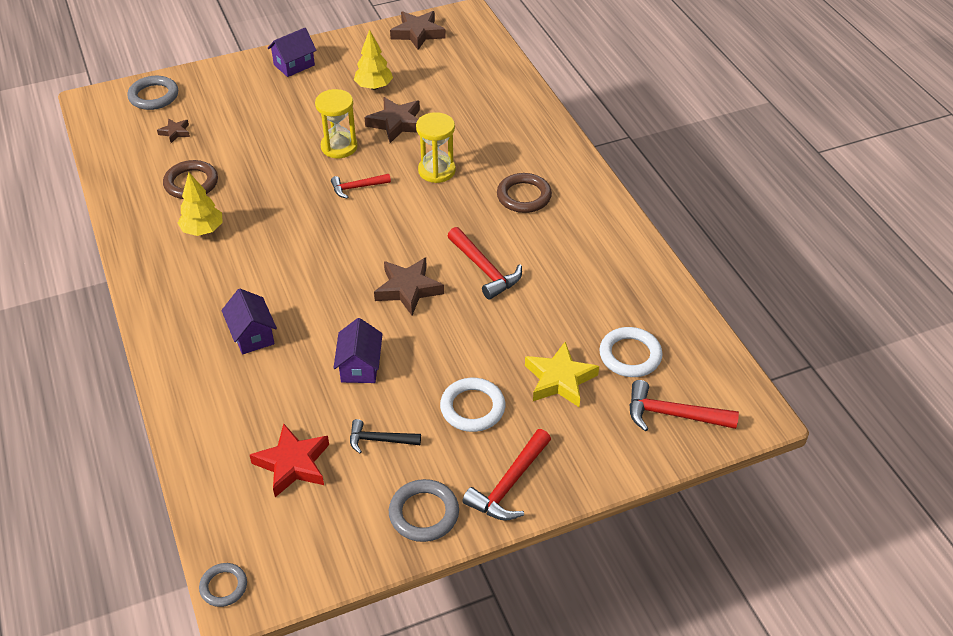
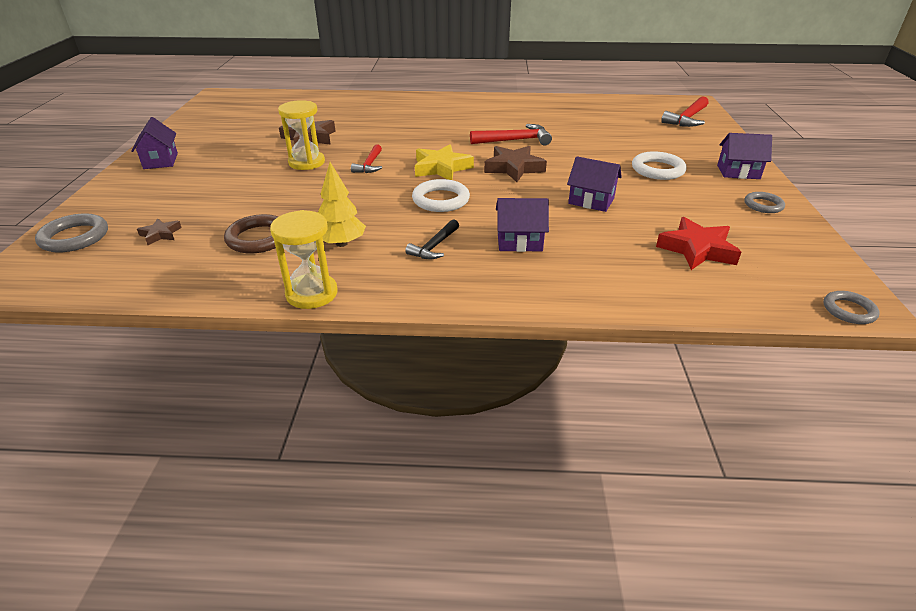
camera: 65 degrees left, 10 degrees down
(374, 87) = (249, 137): yellow tree -> none
(380, 440) = (680, 208): black hammer -> black hammer (434, 246)
(418, 33) = (210, 112): brown star -> none
(424, 513) = (763, 205): grey ring -> grey ring, size x0.64
(437, 171) = (386, 135): yellow hourglass -> yellow hourglass (312, 293)
(509, 484) = (738, 172): red hammer -> purple house
(524, 196) = (449, 116): brown ring -> none
(559, 379) = (642, 140): yellow star -> yellow star (441, 168)
(630, 355) = (629, 118): white ring -> white ring (441, 200)

